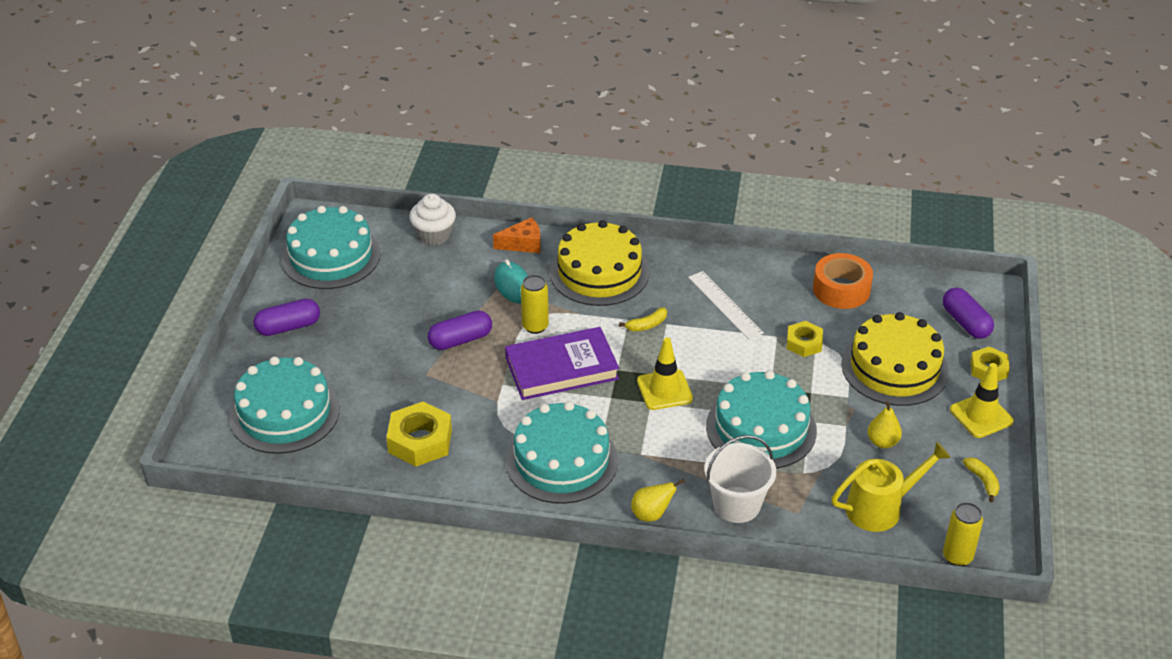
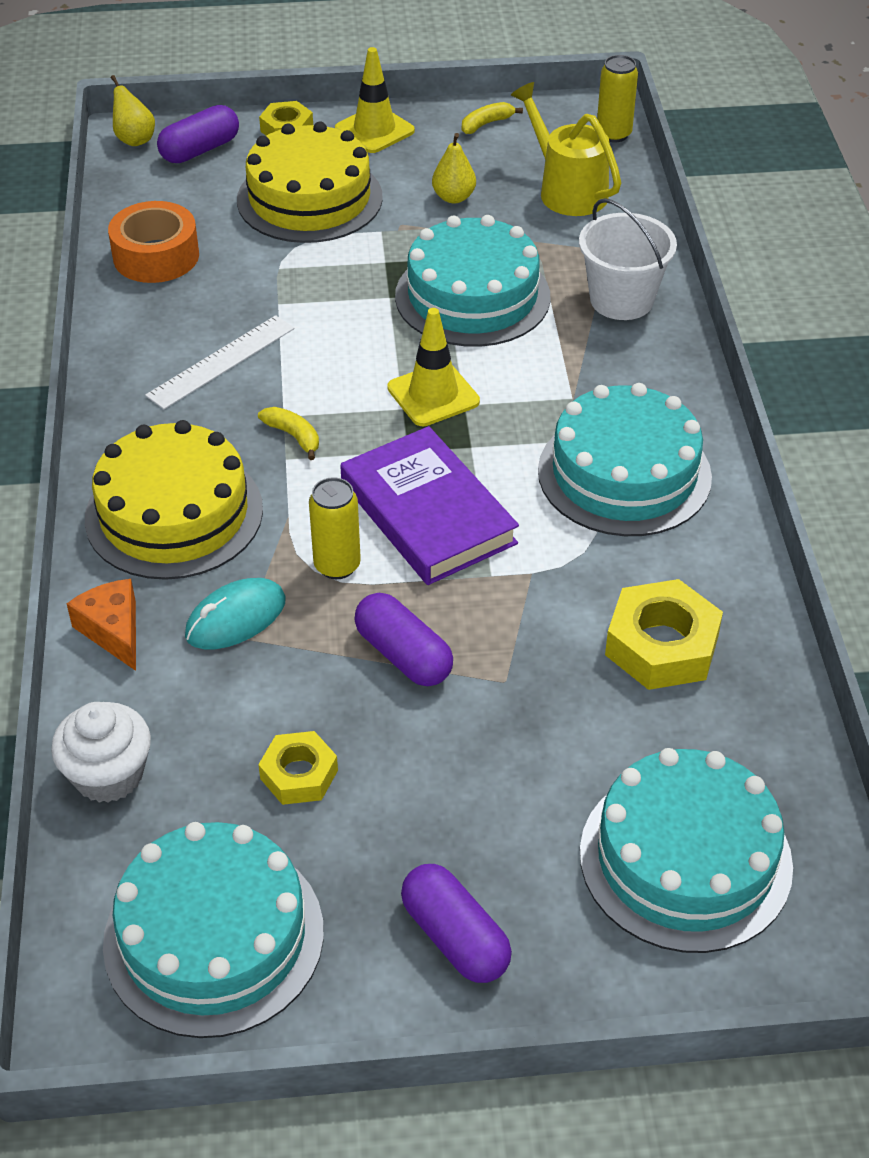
camera: 105 degrees left, 5 degrees up
(651, 514) = (678, 370): yellow pear -> yellow pear (134, 139)
(804, 343) = (285, 278): yellow nut -> yellow nut (299, 774)

